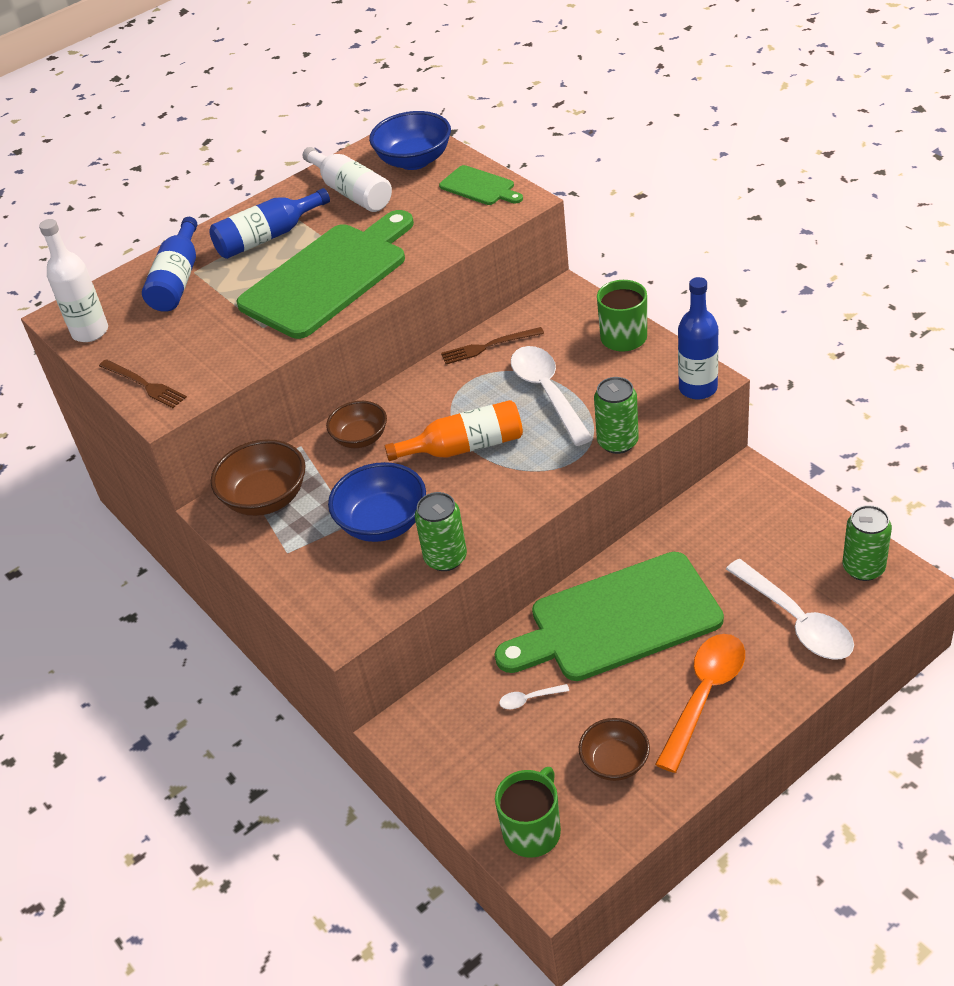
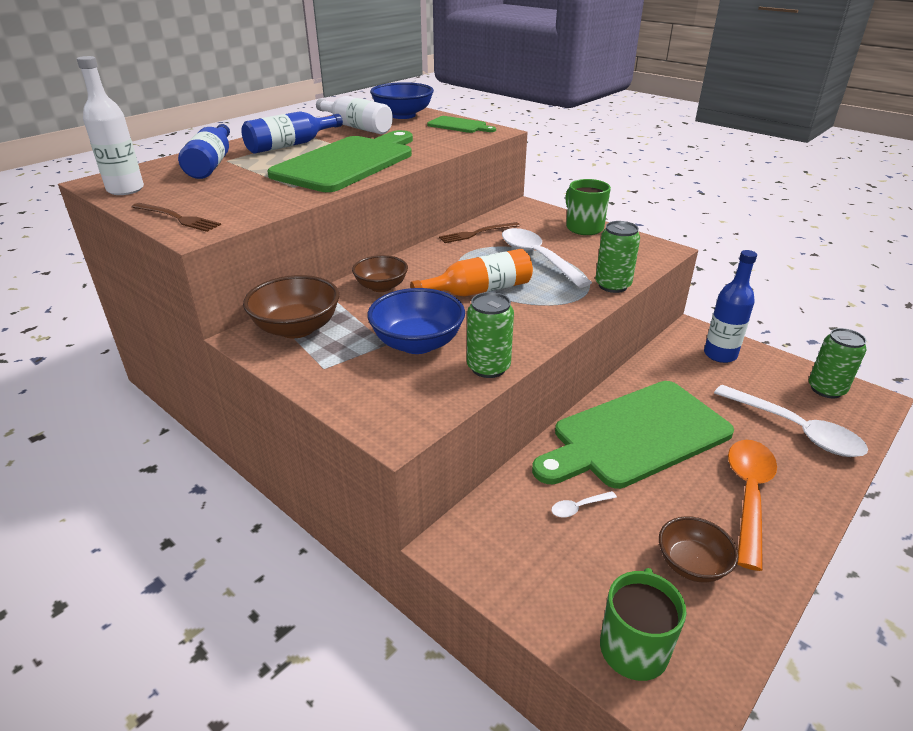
camera: 15 degrees left, 10 degrees down
(698, 388) = (660, 254): blue bottle -> blue bottle (720, 355)

